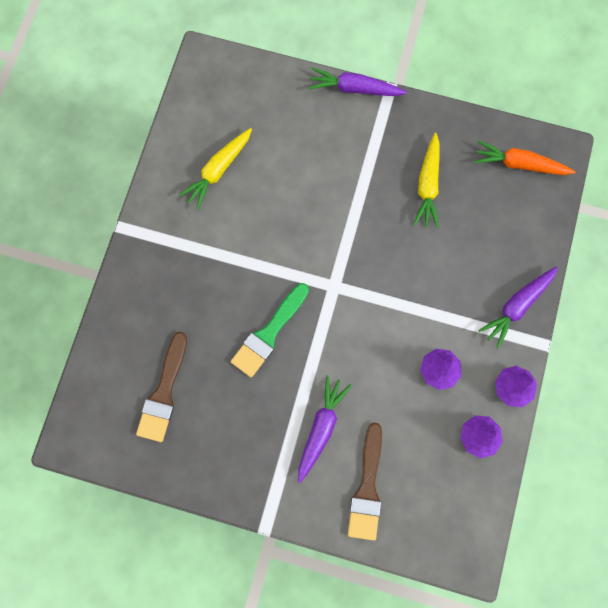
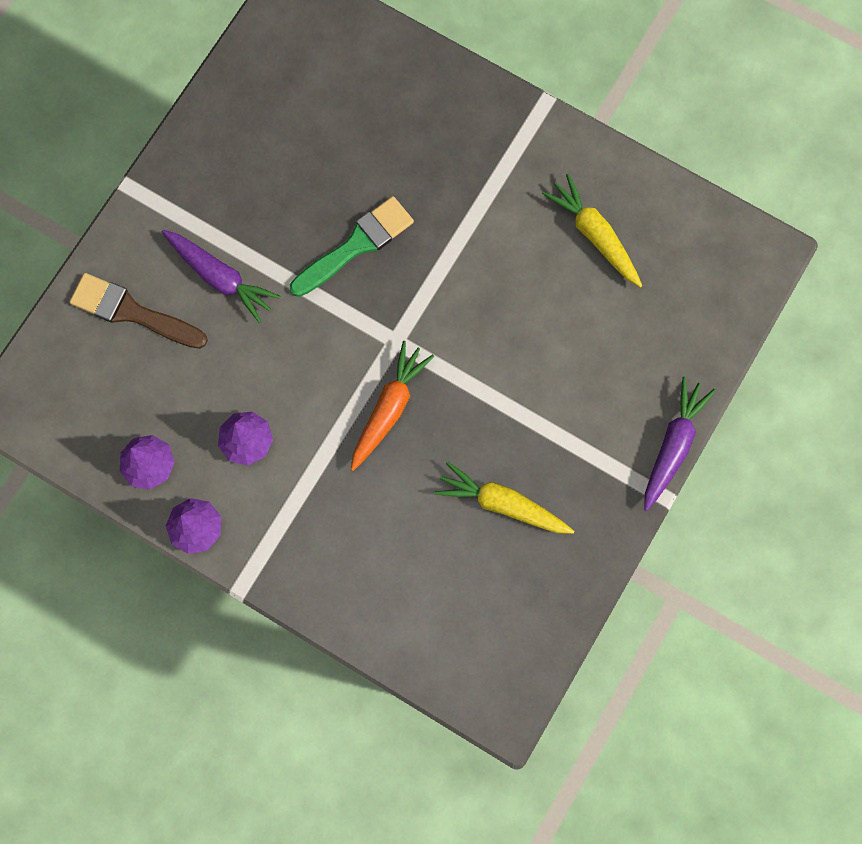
camera: 105 degrees right, 0 degrees up
(164, 393) = (319, 107): brown brush -> none
(269, 333) = (356, 245): green brush -> green brush turned 90 degrees clockwise
(517, 306) = (300, 570): purple carrot -> none
(519, 164) = (500, 642): orange carrot -> orange carrot (389, 408)

